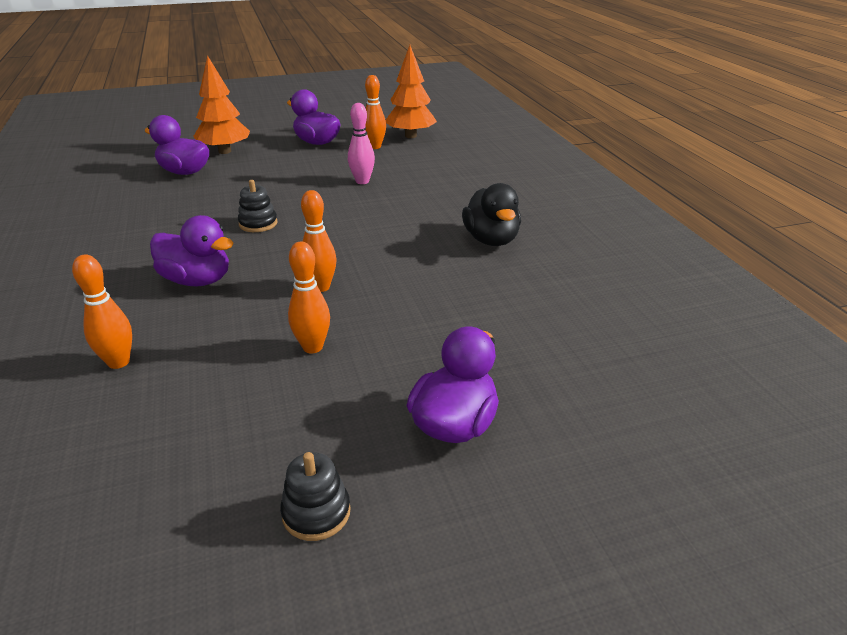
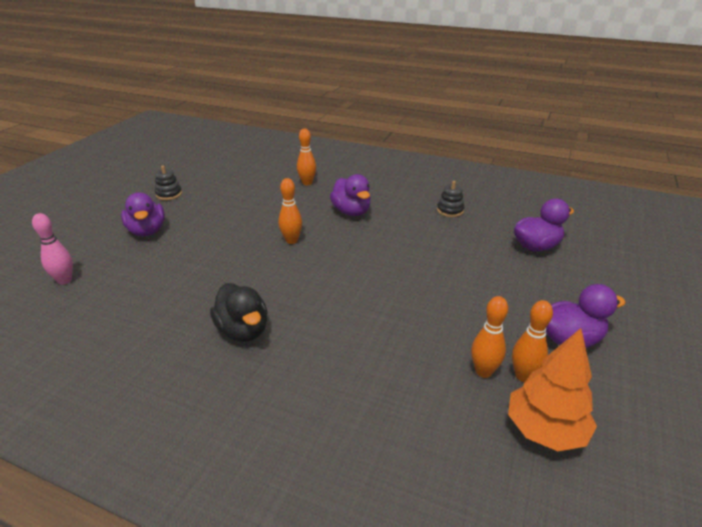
camera: 130 degrees right, 0 degrees up
(197, 280) = (351, 212): purple duck -> purple duck turned 90 degrees counterclockwise
(225, 151) = (579, 277): orange tree -> none
(258, 224) = (400, 247): black stacking toy -> black stacking toy (450, 210)
(312, 347) = (246, 221): orange bowling pin -> orange bowling pin (483, 372)
(362, 181) = (429, 321): pink bowling pin -> pink bowling pin (65, 280)
(491, 240) = (243, 330): black duck -> black duck turned 150 degrees counterclockwise

